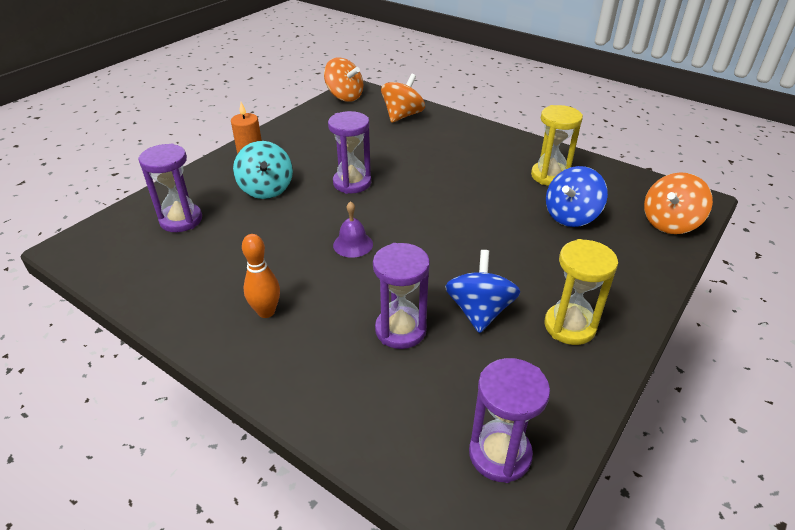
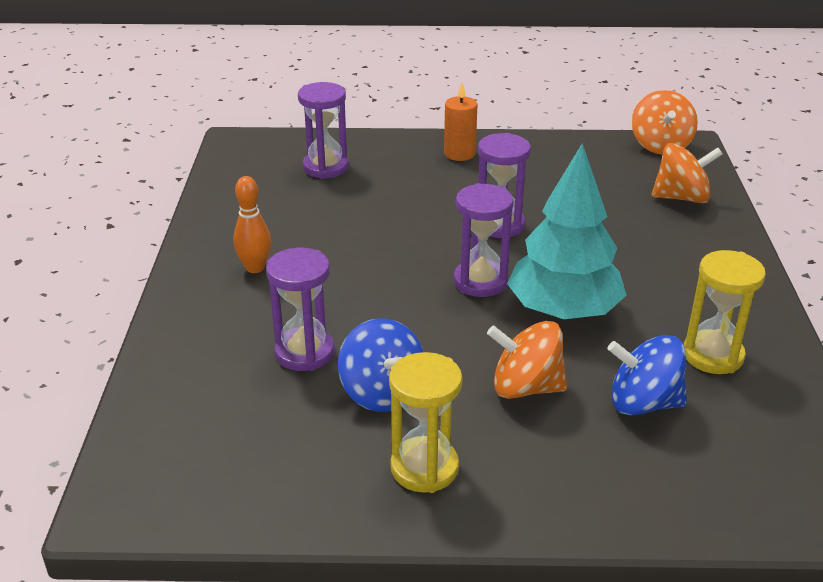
camera: 55 degrees right, 5 degrees down
(266, 189) = (424, 184): turquoise spinning top -> none
(353, 244) = (398, 270): purple bell -> none
(465, 202) = (563, 311): none -> turquoise tree
(479, 311) = (382, 392): blue spinning top -> blue spinning top turned 90 degrees clockwise
(500, 454) = (197, 477): purple hourglass -> purple hourglass (480, 281)
(670, 223) = (747, 500): orange spinning top -> orange spinning top (525, 387)

